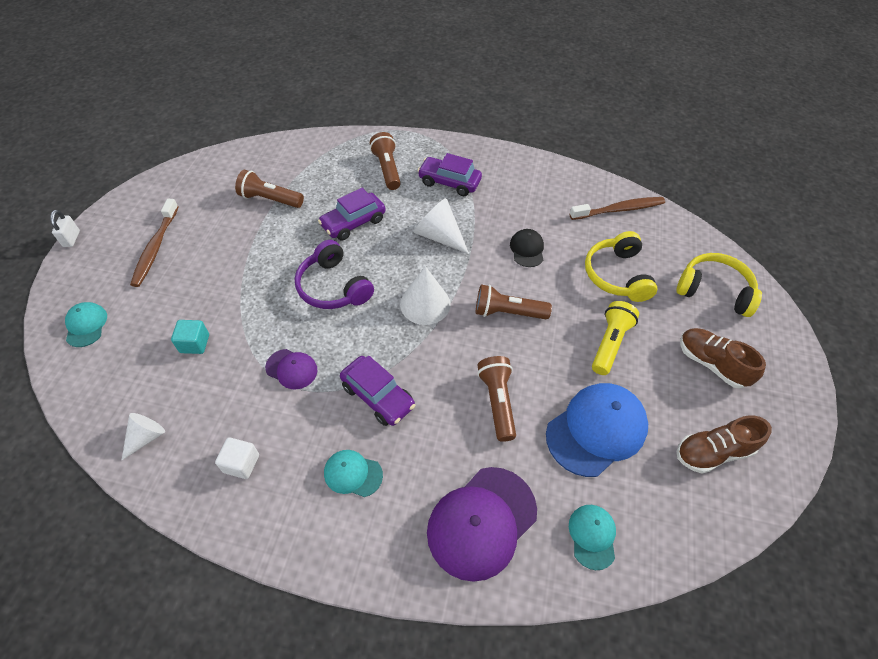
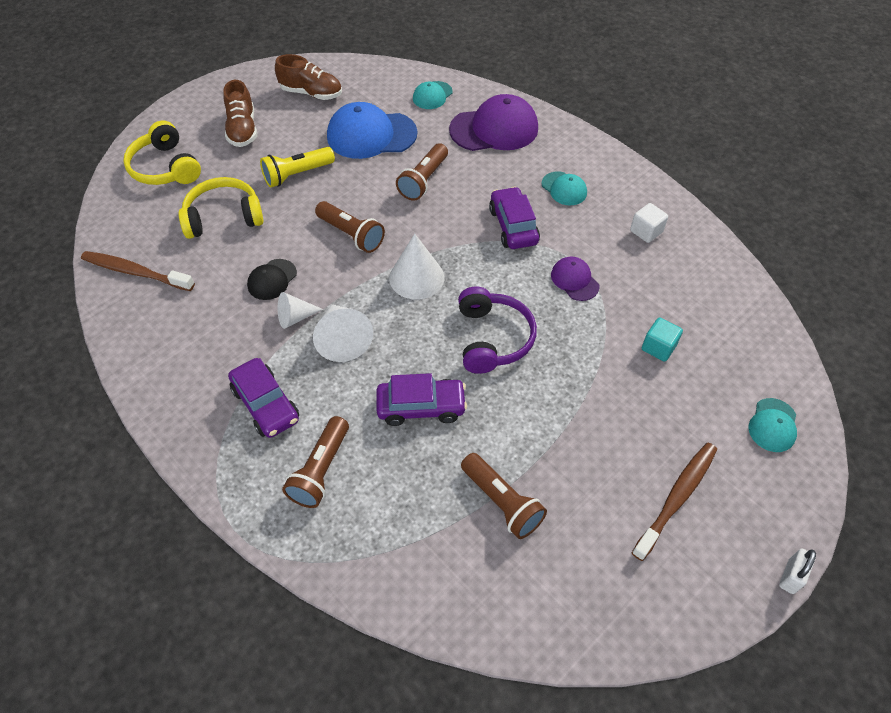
camera: 145 degrees left, 0 degrees up
(146, 437) = (721, 285): white cone -> white cone (295, 317)
(616, 275) = (223, 217): yellow headphones -> yellow headphones turned 135 degrees counterclockwise

